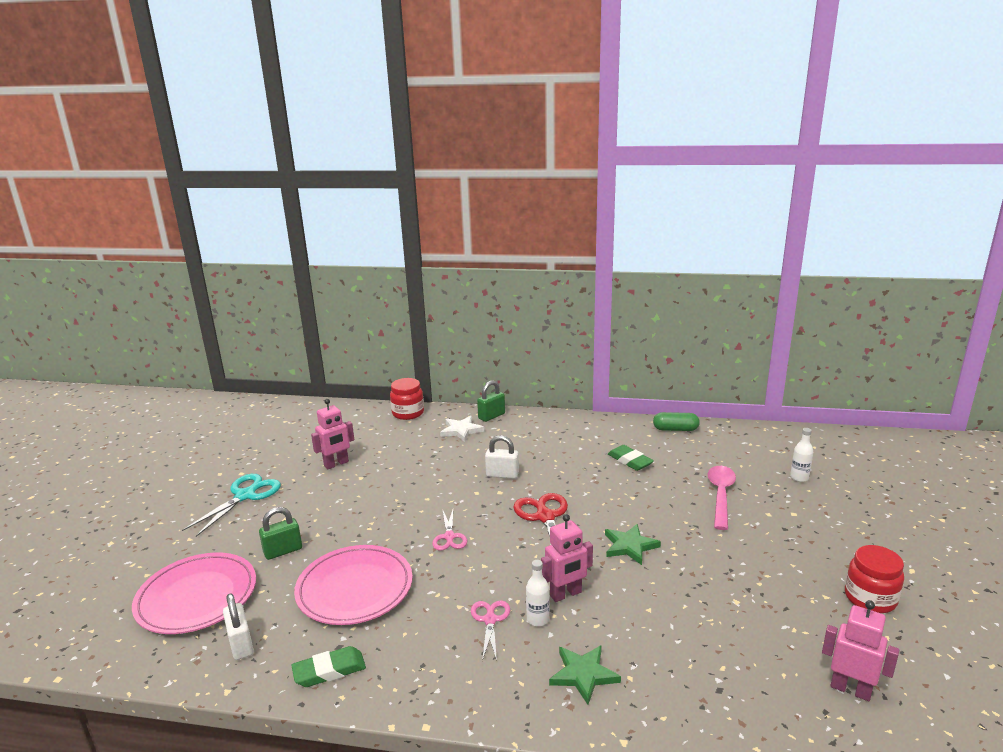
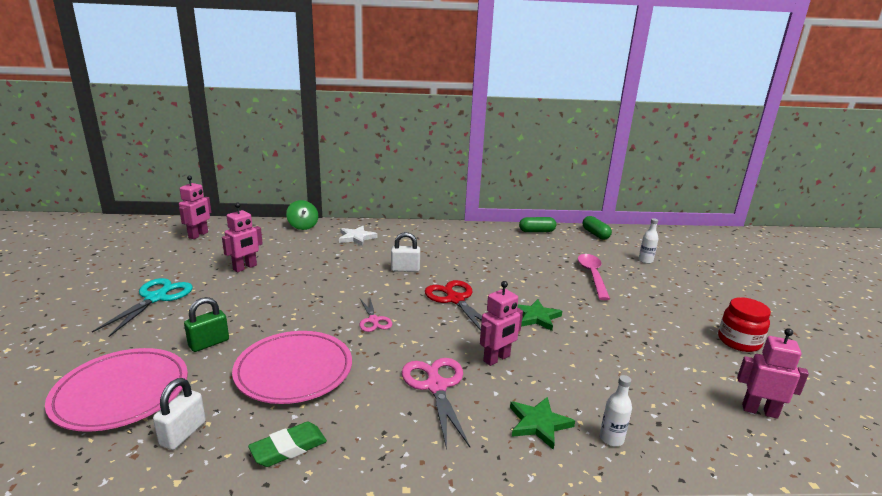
camera: 15 degrees left, 0 degrees up
(241, 644) = (183, 433): white padlock -> white padlock turned 60 degrees clockwise
(299, 421) = (198, 235): none -> pink robot
(408, 413) = (303, 226): red jar -> green spinning top
(490, 619) = (436, 385): pink scissors -> pink scissors, size x1.65
(491, 416) = (380, 226): green padlock -> none
(538, 619) = (479, 381): white bottle -> white bottle (611, 439)
(630, 461) = (510, 254): green eraser -> none
(749, 436) = (595, 234): none -> green capsule

